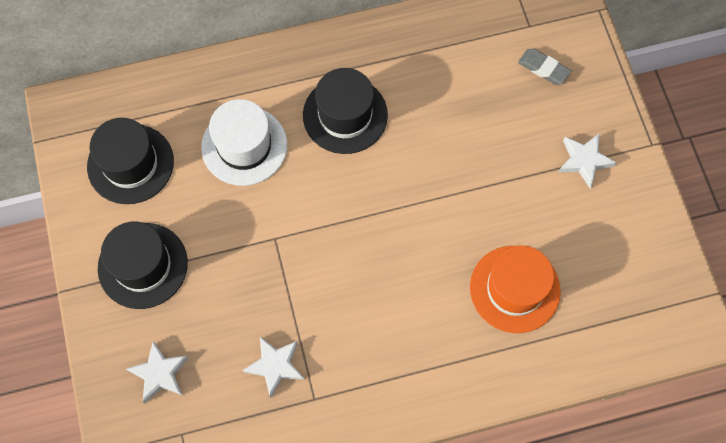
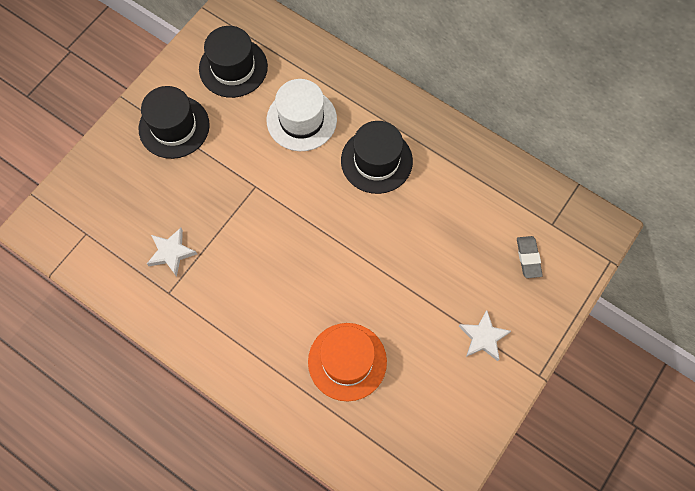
camera: 50 degrees right, 0 degrees up
(159, 373) = (114, 191): white star -> none

